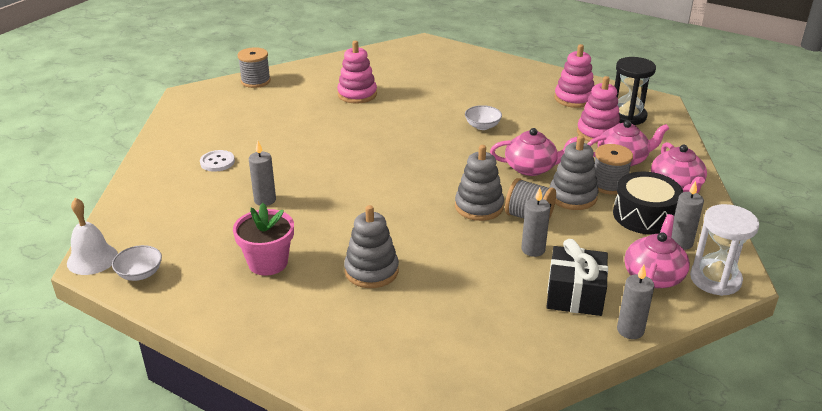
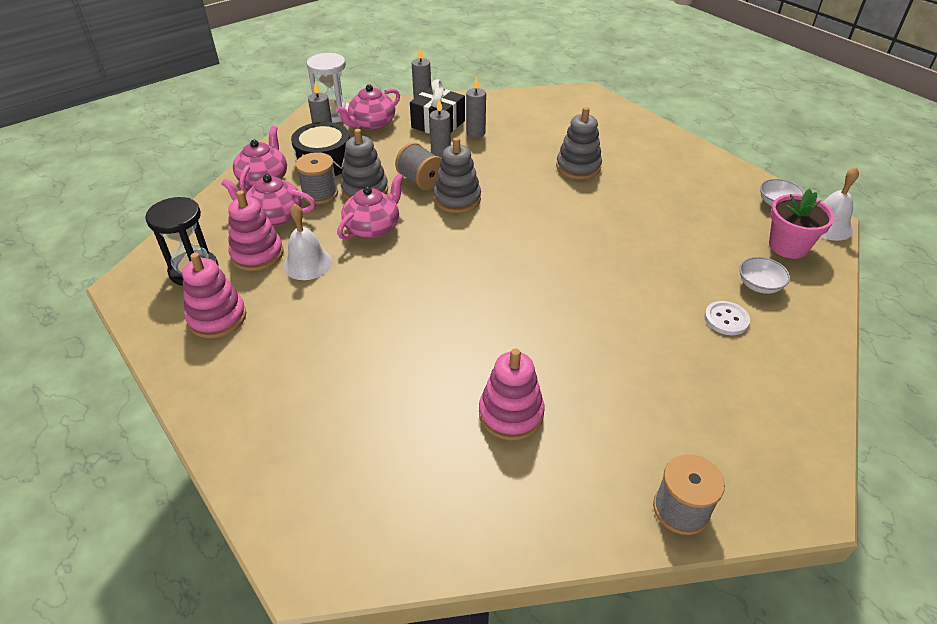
camera: 160 degrees left, 10 degrees up
(265, 200) = (666, 252): grey candle -> grey candle (475, 133)
(268, 263) = (664, 190): pink flower pot -> pink flower pot (788, 246)
(482, 126) = (376, 298): white bowl -> white bowl (759, 286)
(531, 168) = (373, 227): pink teapot -> pink teapot turned 105 degrees clockwise
(554, 135) = (307, 263): none -> white bell

